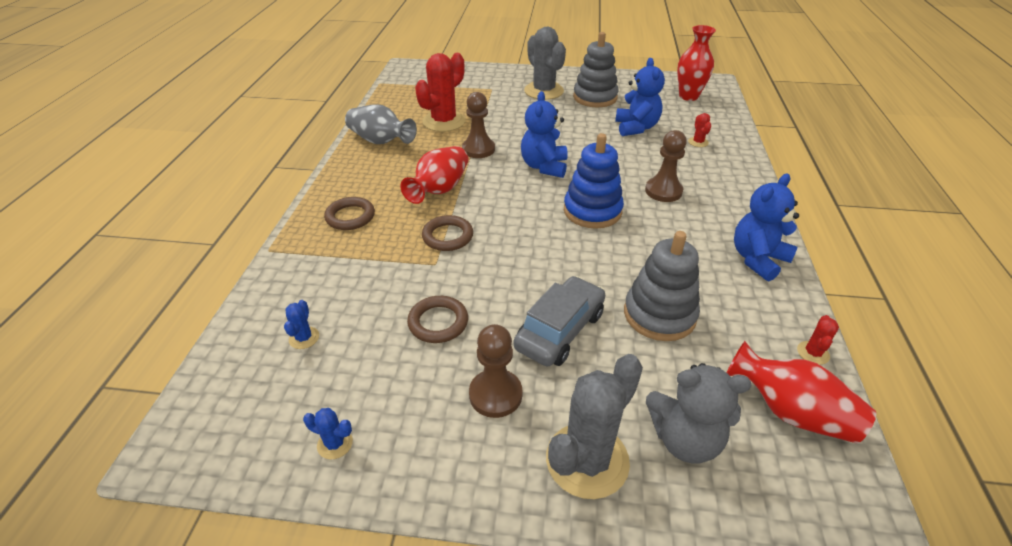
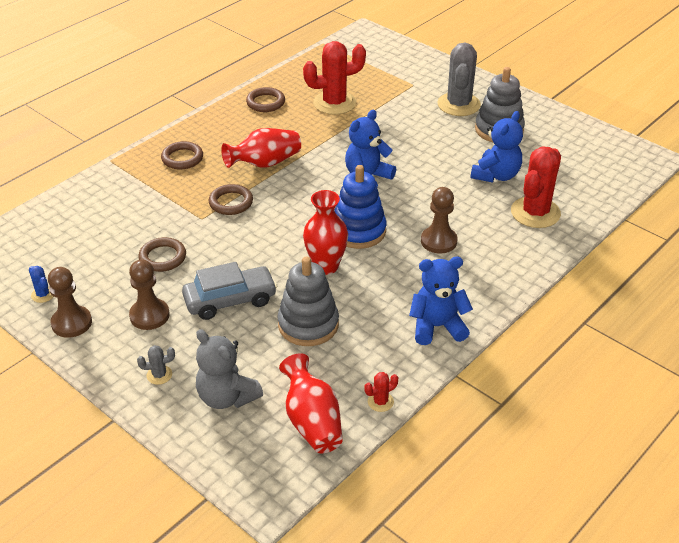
camera: 35 degrees right, 0 degrees up
(304, 338) = (80, 228): blue cactus -> none
(380, 141) = (265, 102): grey vase -> brown ring
(478, 149) = (333, 140): brown pawn -> brown pawn (71, 323)
(587, 460) = (159, 375): grey cactus -> grey cactus, size x0.43
(688, 96) = (596, 164): red vase -> red vase (326, 266)
(698, 142) = (535, 213): red cactus -> red cactus, size x2.30

